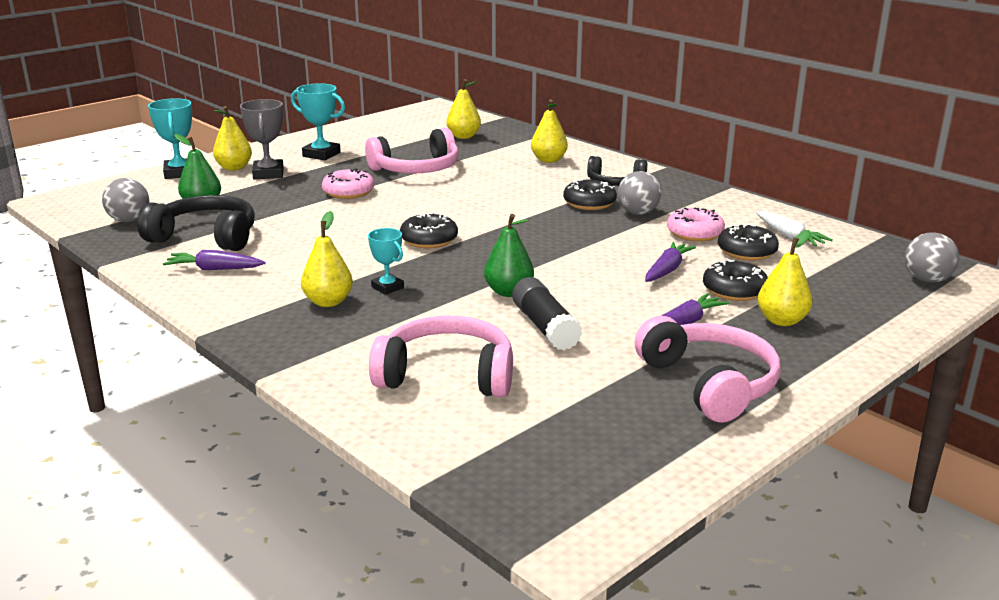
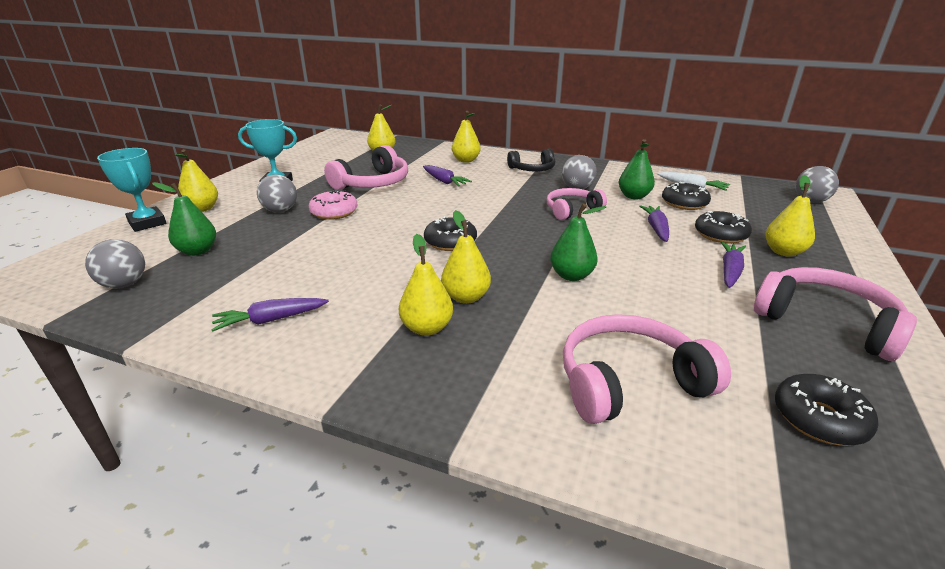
camera: 25 degrees left, 5 degrees up
(206, 237) = (230, 285): black headphones -> none
(268, 174) = (242, 208): grey trophy -> none
(301, 182) = (280, 211): none -> grey ball
(387, 287) = (466, 297): turquoise trophy -> yellow pear
(494, 179) = (444, 181): none -> purple carrot
(545, 327) = (641, 302): black glue stick -> none
(589, 203) = (535, 187): black donut -> black donut (819, 419)
(597, 234) = (572, 210): none -> pink headphones
(694, 233) = (634, 196): pink donut -> green pear

